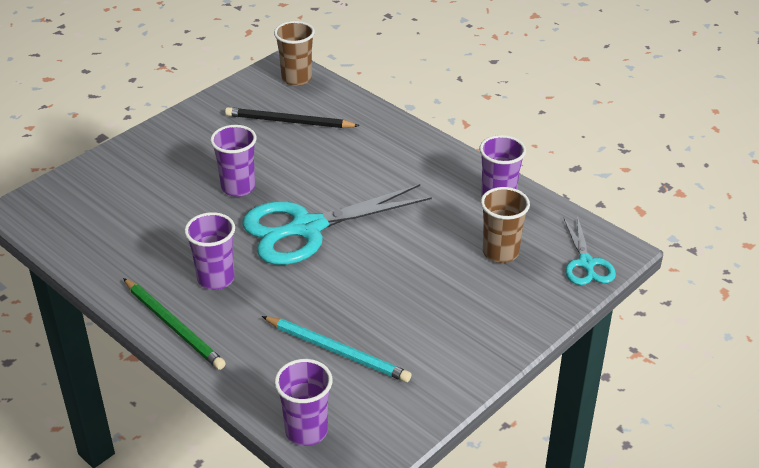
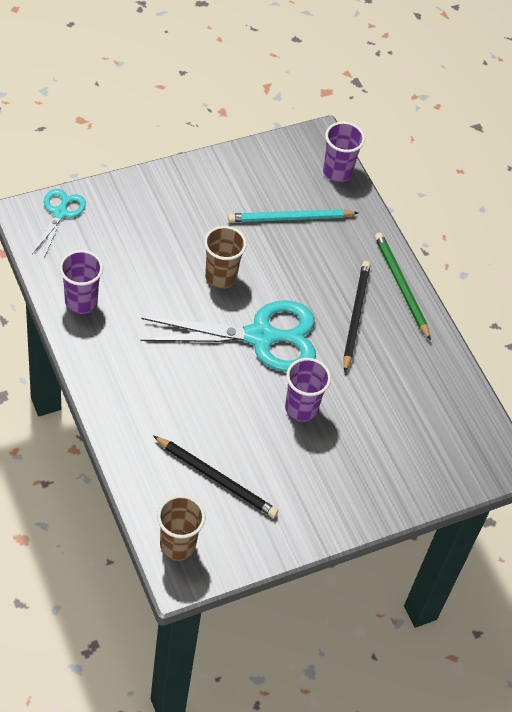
camera: 165 degrees left, 15 degrees up
(216, 279) = (355, 316): purple cup -> black pencil
(337, 351) = (290, 218): turquoise pencil -> turquoise pencil turned 60 degrees counterclockwise
(500, 252) = (118, 249): brown cup -> brown cup (220, 277)

